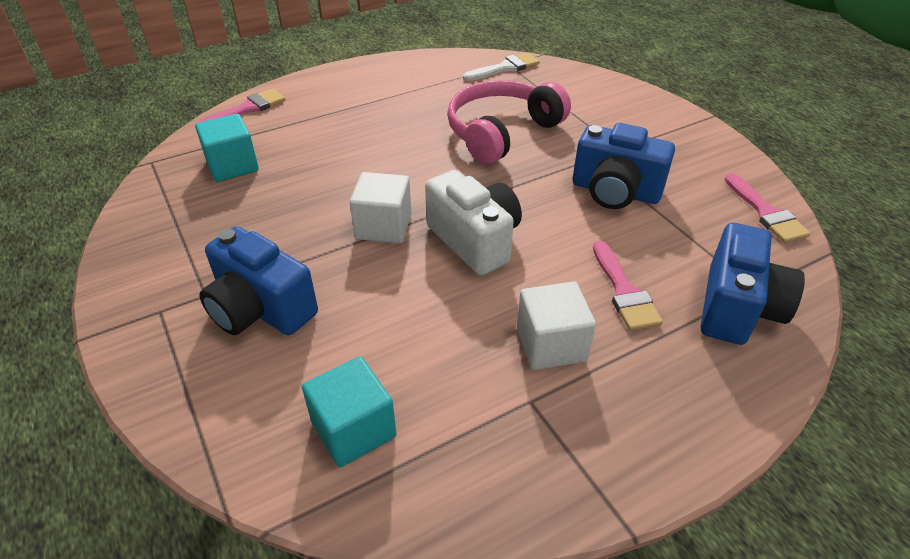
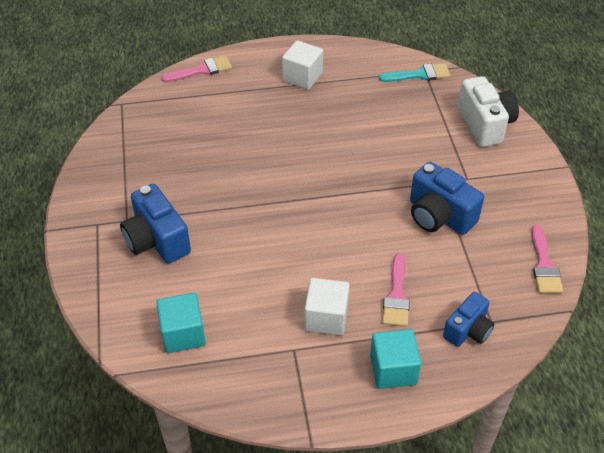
camera: 20 degrees right, 5 degrees up
(232, 166) = (174, 121): turquoise cube -> turquoise cube (393, 369)
(383, 226) = (258, 200): white cube -> white cube (302, 77)
(475, 241) = (315, 228): white camera -> white camera (485, 124)
(501, 132) = (382, 140): pink headphones -> none
(505, 68) = (419, 75): white brush -> turquoise brush
(737, 308) = (468, 330): blue camera -> blue camera, size x0.65

